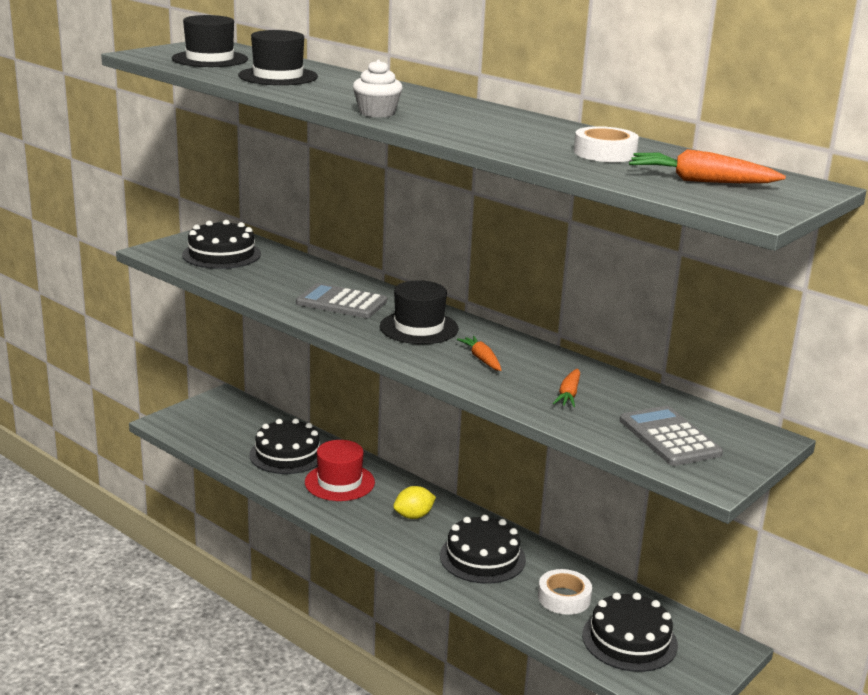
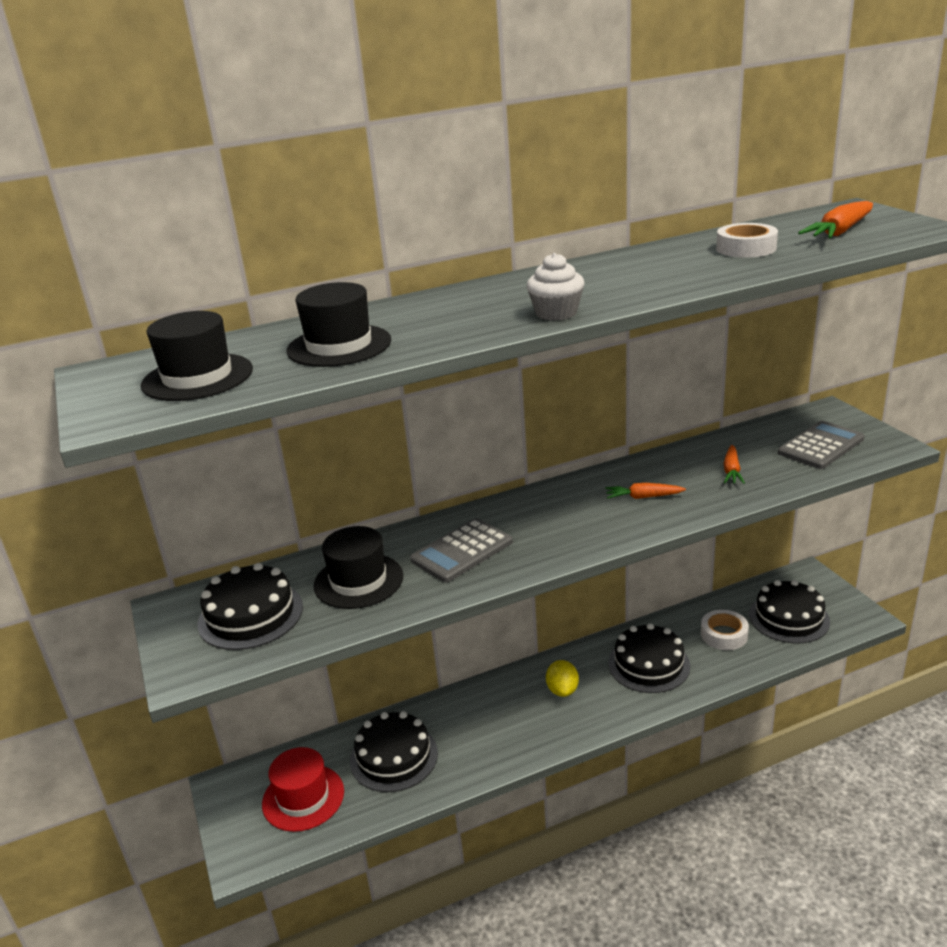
camera: 60 degrees left, 5 degrees up
(339, 482) = (474, 728): red hat -> red hat (303, 797)
(419, 328) = (554, 516): black hat -> black hat (358, 581)
(568, 394) = (731, 470): orange carrot -> orange carrot turned 60 degrees clockwise
(669, 437) = (820, 446): grey calculator -> grey calculator turned 135 degrees clockwise

